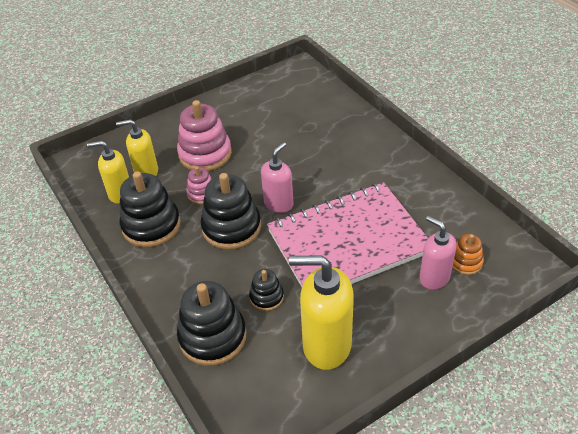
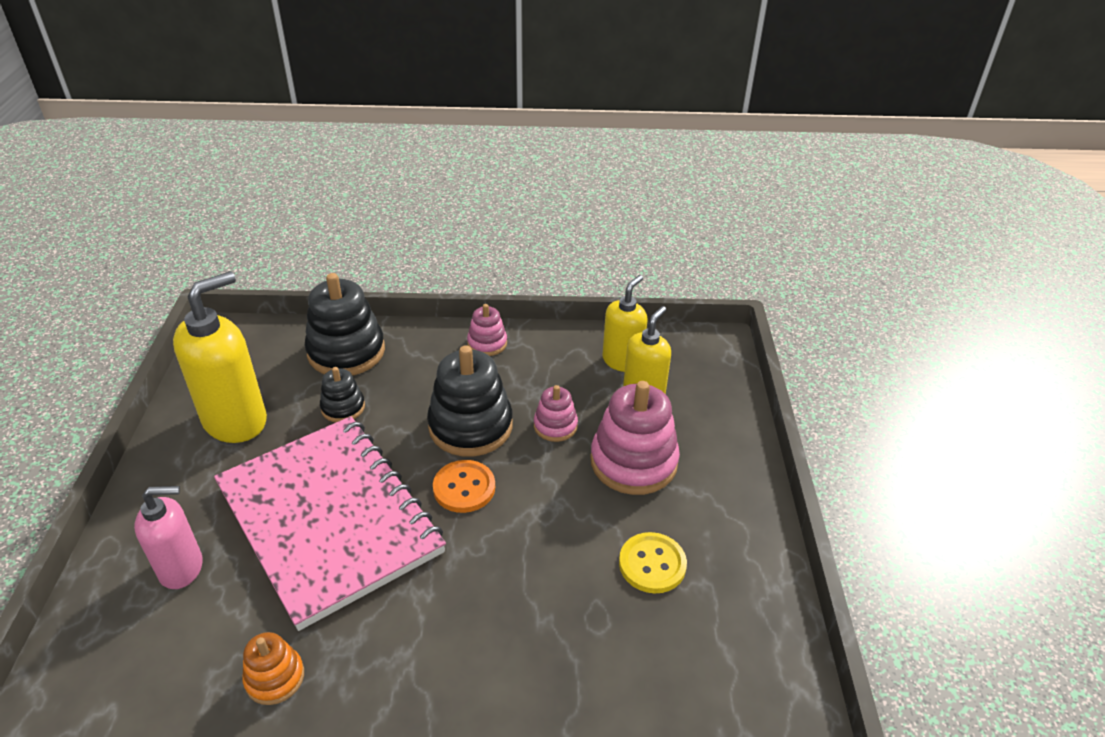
camera: 120 degrees right, 5 degrees down
(147, 264) = (487, 343): none -> pink stacking toy
(151, 225) = (542, 366): black stacking toy -> none
(265, 123) = (652, 564): none -> yellow button
(278, 204) = (464, 488): pink soap dispenser -> orange button
(348, 242) = (329, 519): pink notebook -> pink notebook turned 45 degrees counterclockwise
(465, 262) = (155, 621): orange stacking toy -> orange stacking toy (275, 678)

